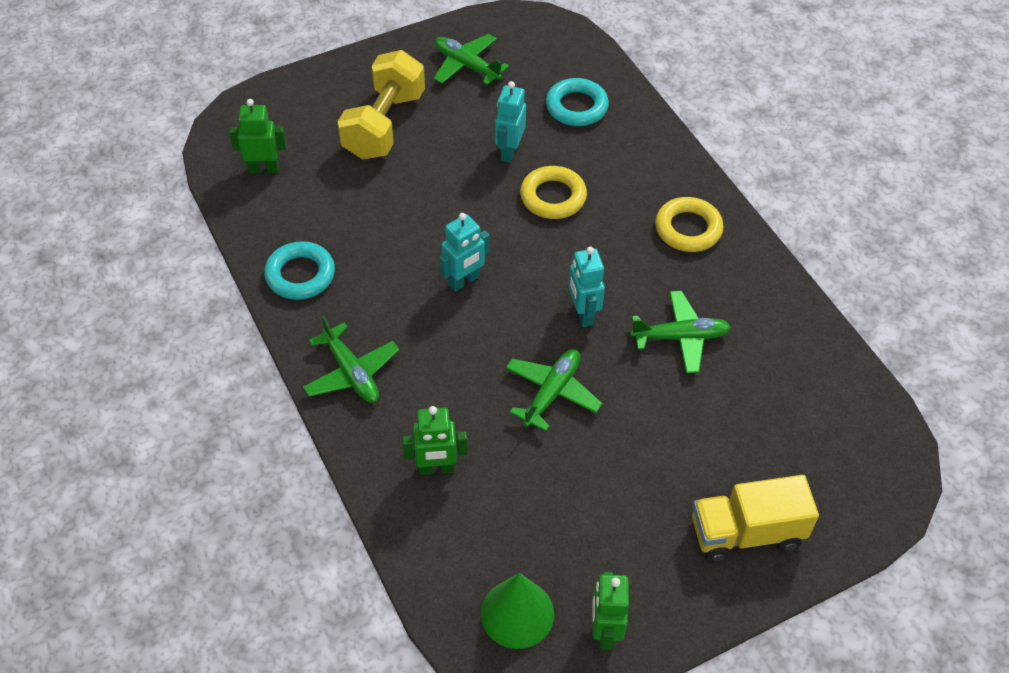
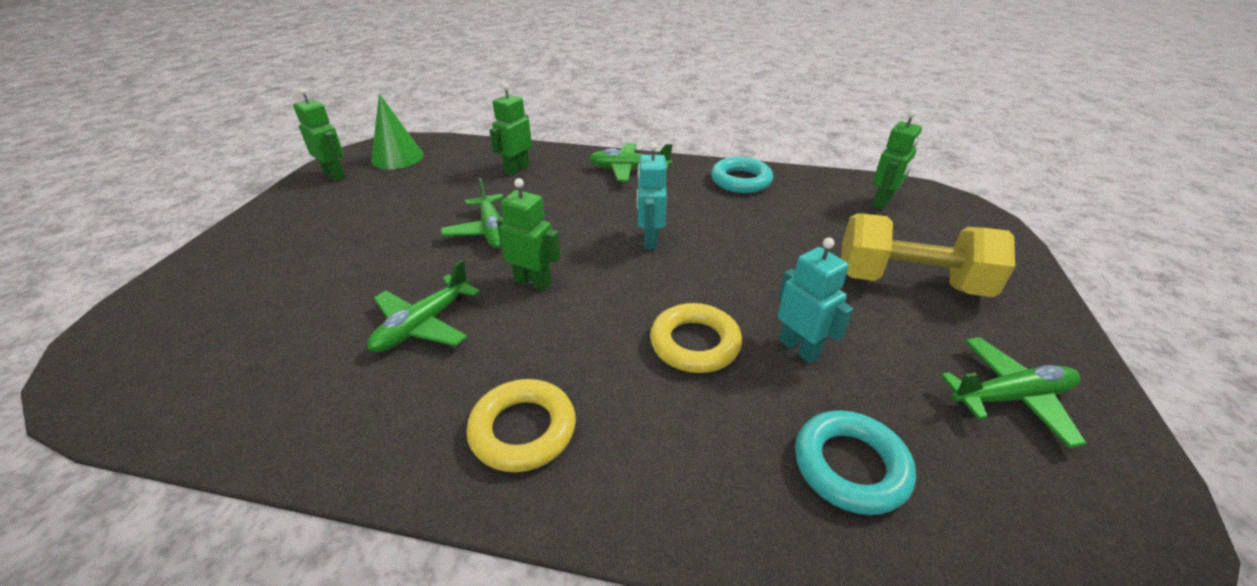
camera: 130 degrees right, 15 degrees down
(384, 125) = (909, 282): yellow dumbbell -> yellow dumbbell turned 45 degrees counterclockwise
(583, 314) = (533, 282): turquoise robot -> green robot
(746, 533) = (256, 252): yellow truck -> none

